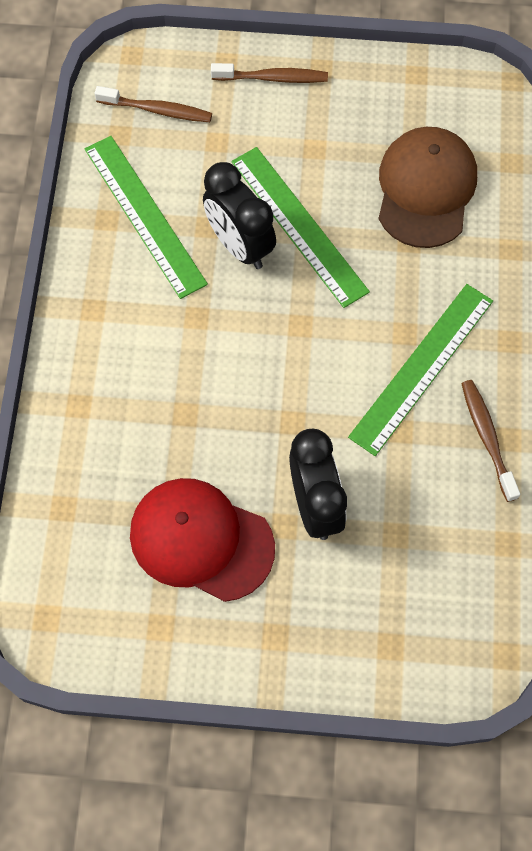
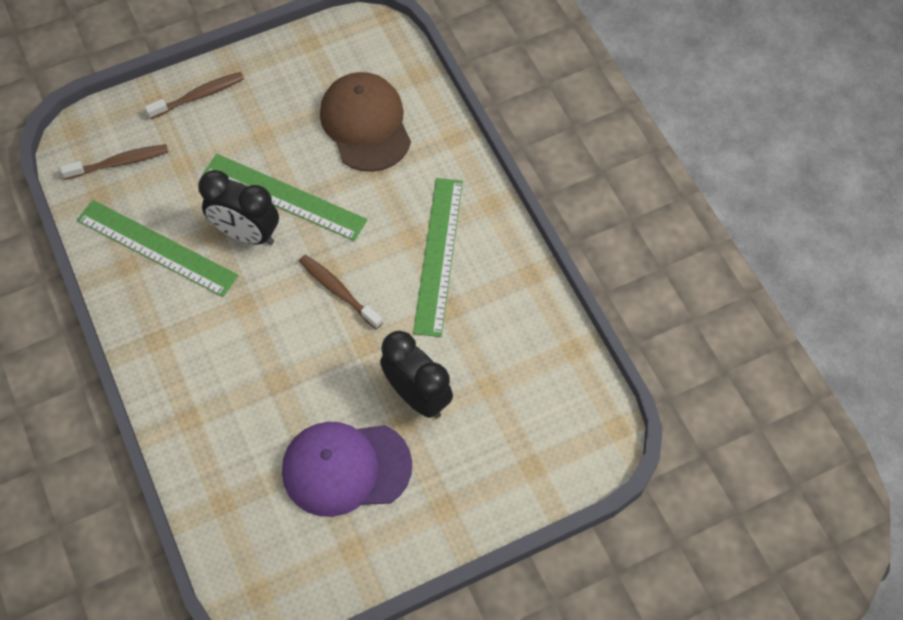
camera: 30 degrees left, 5 degrees down
(201, 540) = (346, 468): red cap -> purple cap
(487, 437) = (515, 281): brown toothbrush -> brown toothbrush (338, 291)

